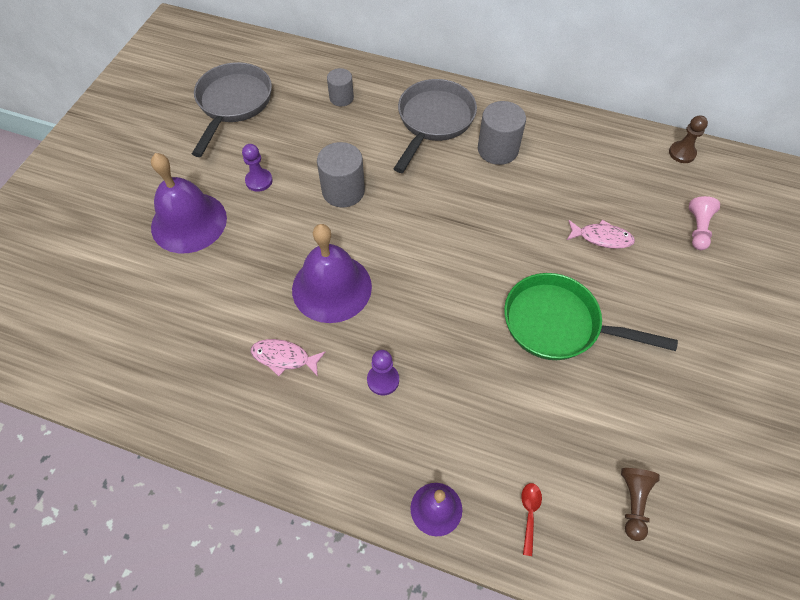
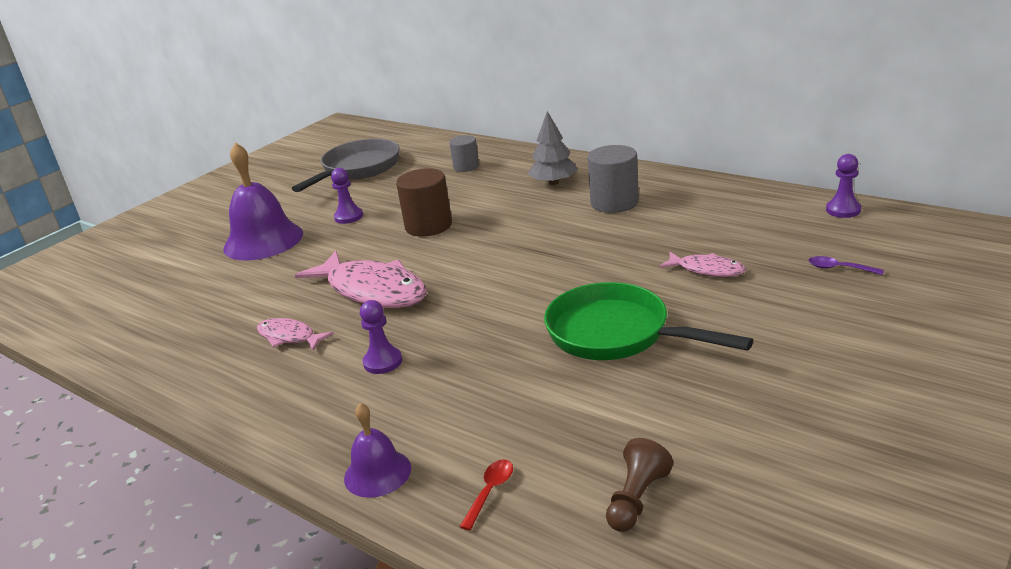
camera: 20 degrees right, 30 degrees down
(331, 287) = (372, 290): purple bell -> pink fish
(343, 191) = (428, 226): grey cylinder -> brown cylinder
(433, 121) = (553, 183): grey pan -> grey tree
(682, 153) = (843, 210): brown pawn -> purple pawn
(698, 229) = (839, 268): pink pawn -> purple spoon

